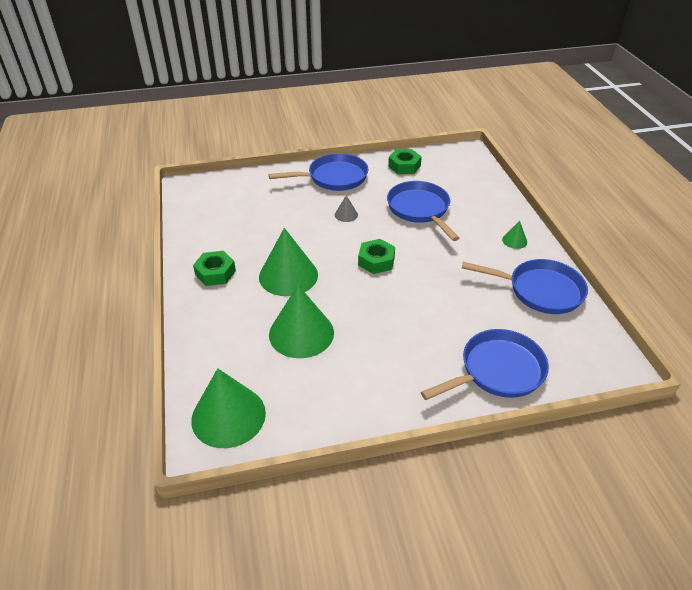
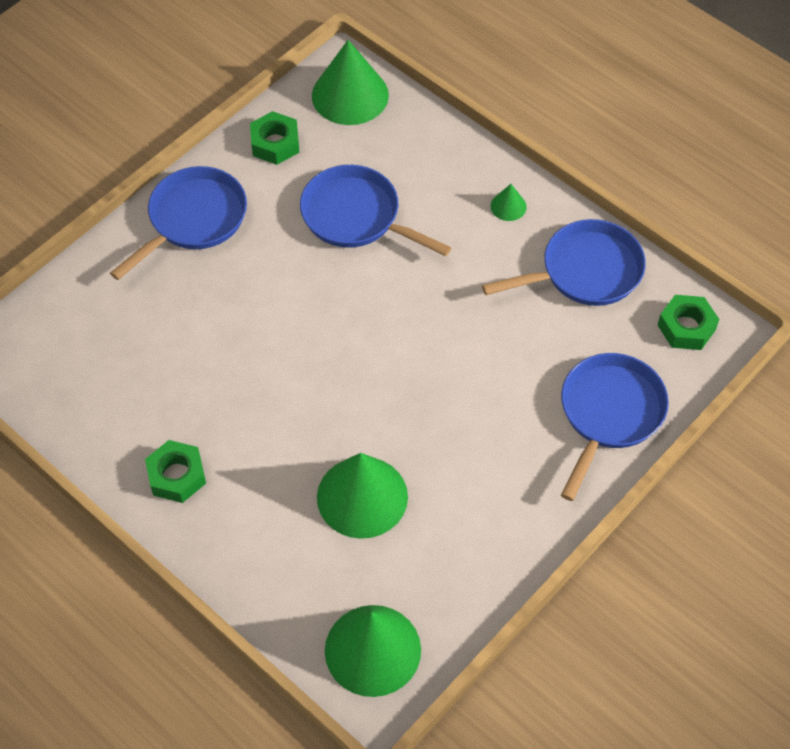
camera: 35 degrees left, 15 degrees up
(288, 275) = (275, 424): green cone -> green cone (350, 95)
(346, 215) = (266, 280): grey cone -> none
(376, 261) = (366, 336): green nut -> green nut (686, 327)

